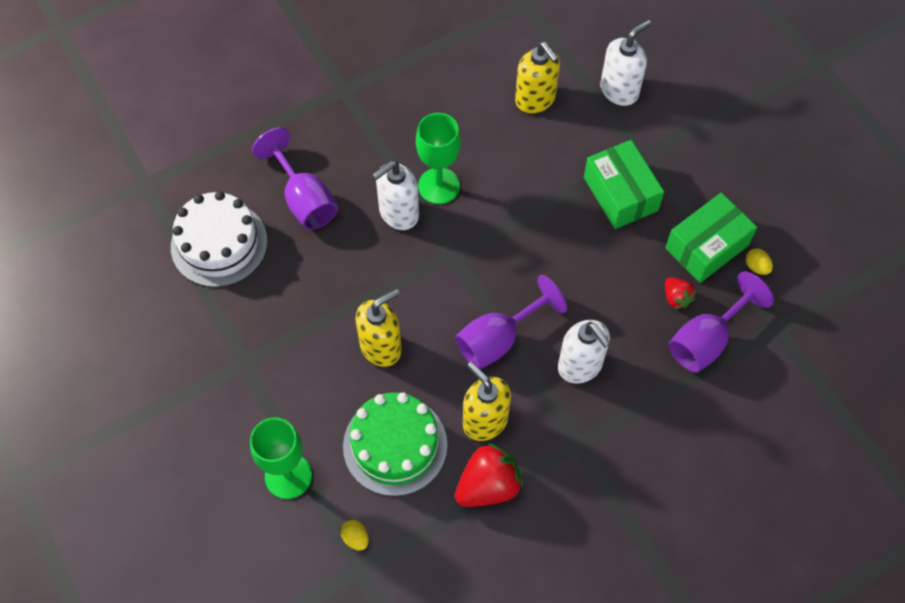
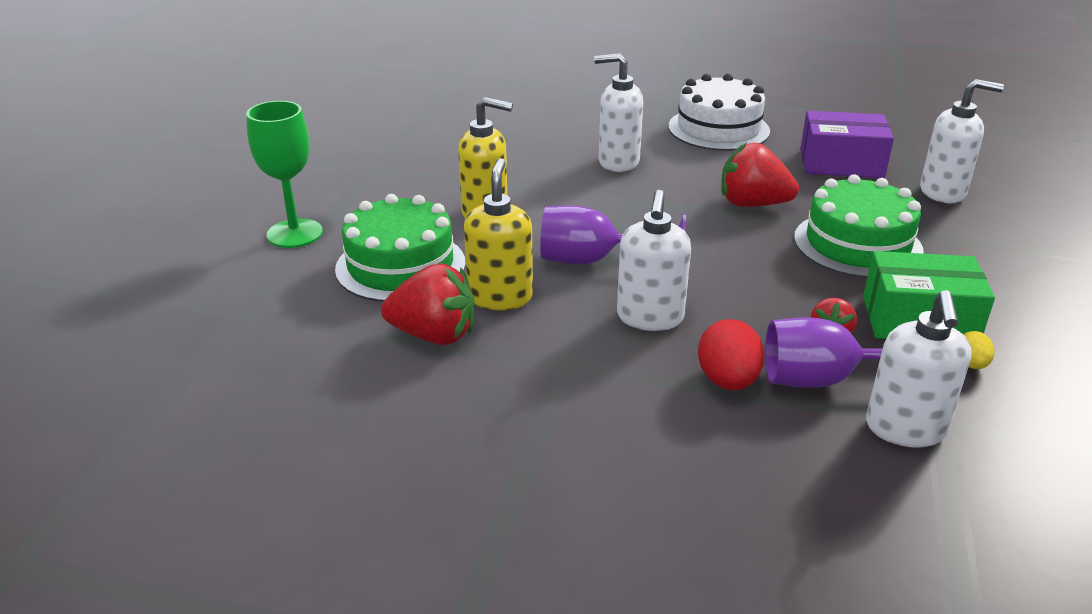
camera: 45 degrees right, 30 degrees down
(219, 244) = (458, 116): white cake -> white cake (718, 129)
(304, 199) = (554, 125): purple goblet -> none
(355, 538) = (275, 294): yellow egg -> none
(439, 186) = (676, 165): green goblet -> none
(527, 197) = (752, 204): none -> red strawberry
(535, 99) = (841, 163): yellow soap dispenser -> purple box
(620, 194) = (857, 244): green box -> green cake
(664, 384) = (727, 381): none -> red egg
(767, 348) = (905, 429): none -> white soap dispenser

